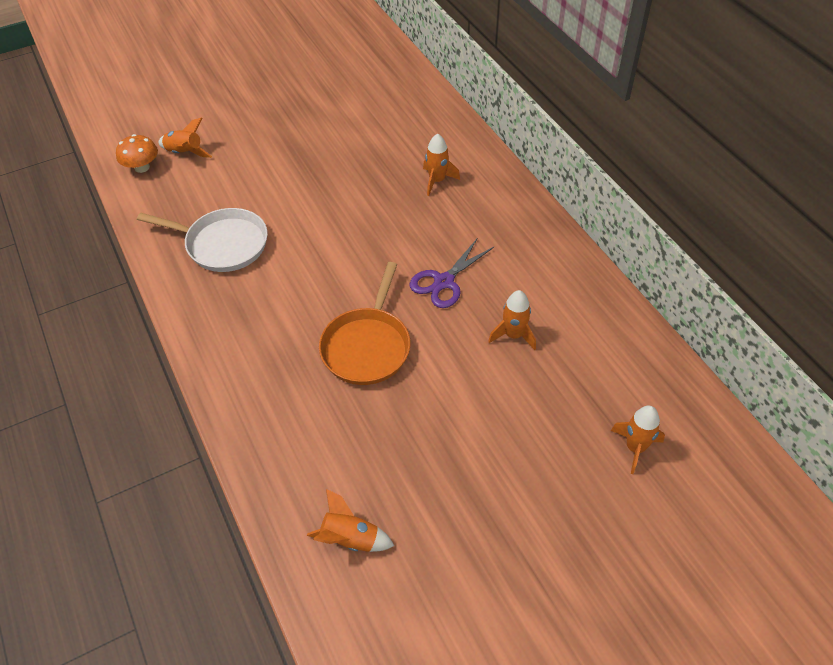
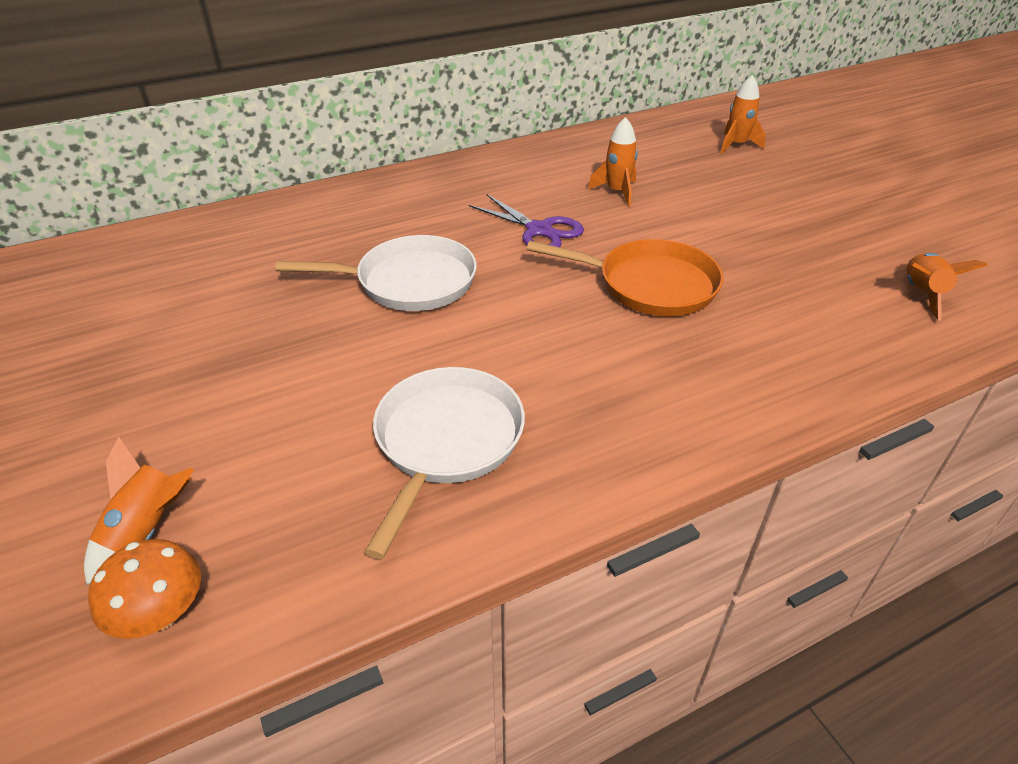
camera: 90 degrees left, 10 degrees down
(373, 215) = (409, 282): none -> white pan
(437, 181) = (353, 231): orange rocket -> none

